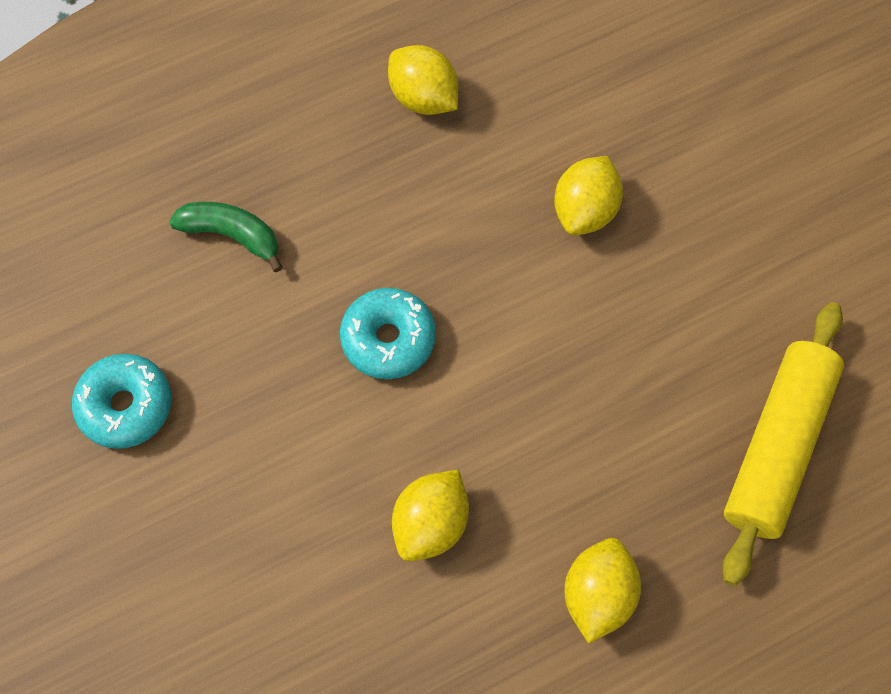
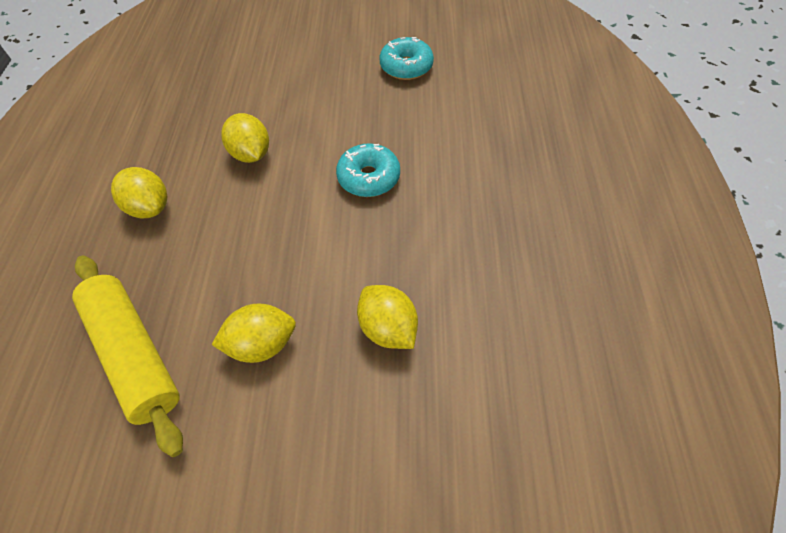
camera: 120 degrees right, 10 degrees down
(232, 235) = (482, 134): green banana -> none
(423, 98) = (540, 269): yellow lemon -> yellow lemon (262, 344)

